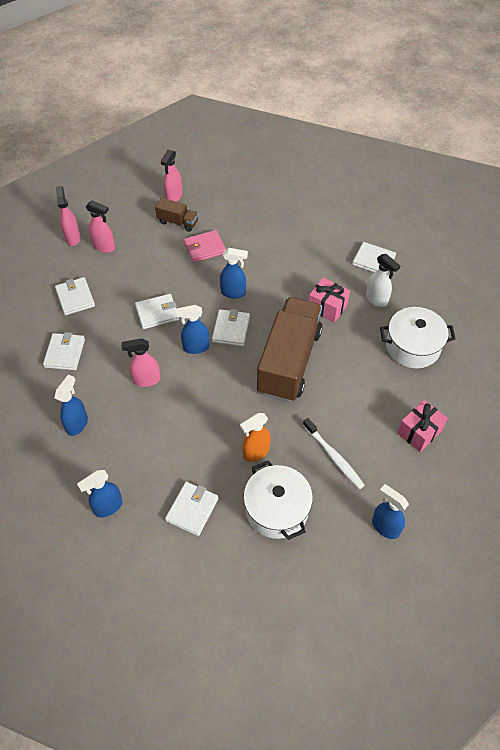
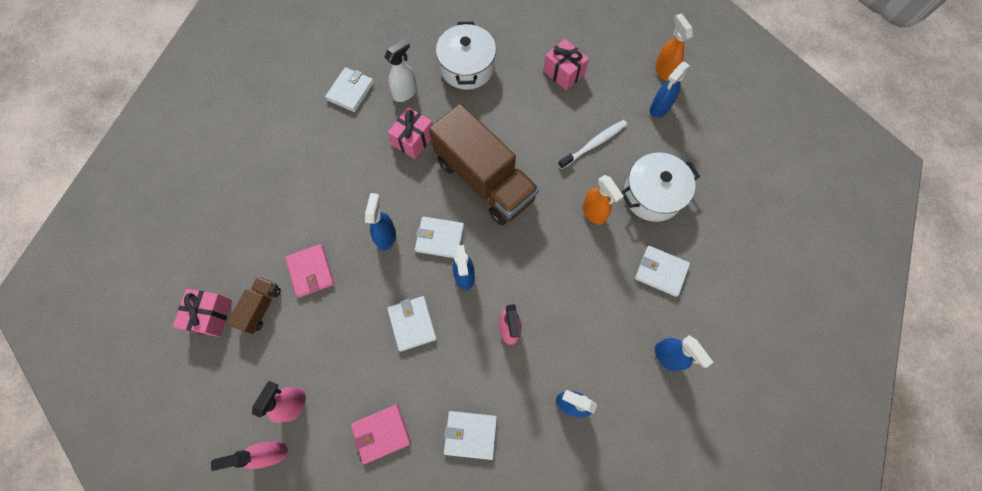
camera: 90 degrees left, 15 degrees up
(75, 298) = (381, 433): white wallet -> pink wallet
(173, 196) = (211, 315): pink spray bottle -> pink gift
(289, 361) = (484, 179): brown truck -> brown truck turned 150 degrees counterclockwise
(437, 537) = (664, 71): none -> orange spray bottle

